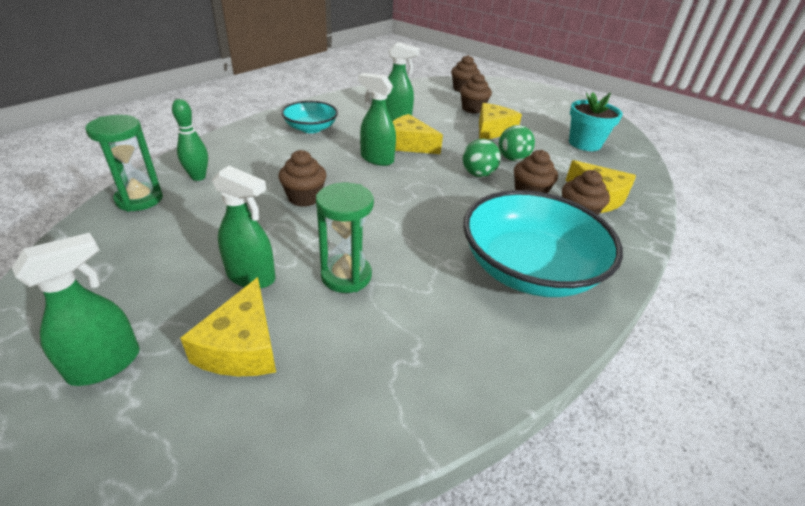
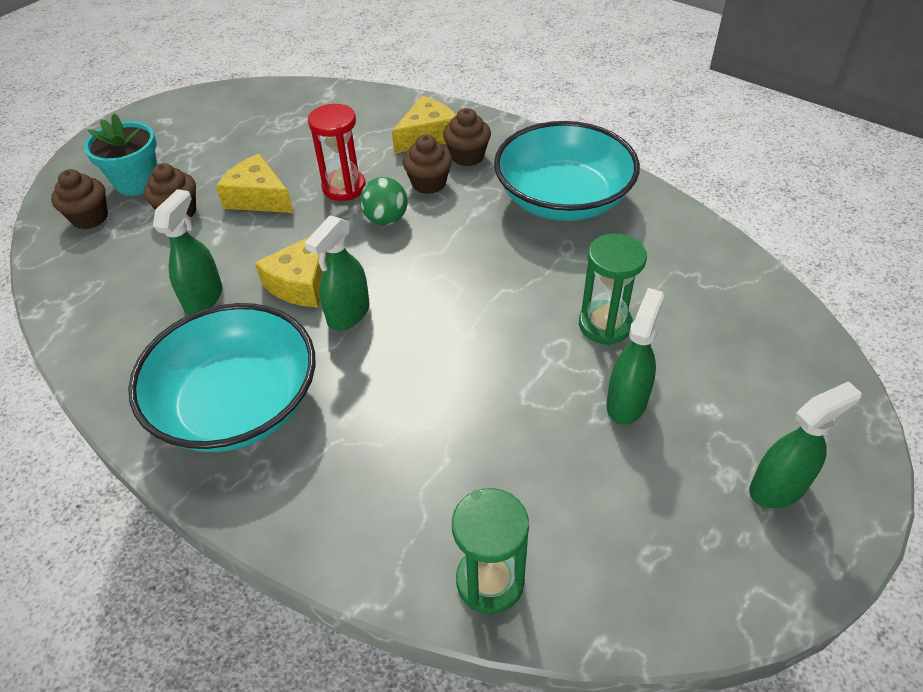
camera: 85 degrees left, 10 degrees up
(105, 364) = (778, 488): green spray bottle -> green spray bottle turned 105 degrees clockwise
(198, 177) = (416, 522): green bowling pin -> none
(242, 346) = (720, 388): yellow cheese -> none
(304, 198) = (460, 380): brown cupcake -> none
(311, 128) = (237, 404): turquoise bowl -> turquoise bowl, size x1.81
(512, 159) = (344, 187): green ball -> red hourglass
(584, 144) = (302, 125): turquoise flower pot -> turquoise flower pot (137, 182)

